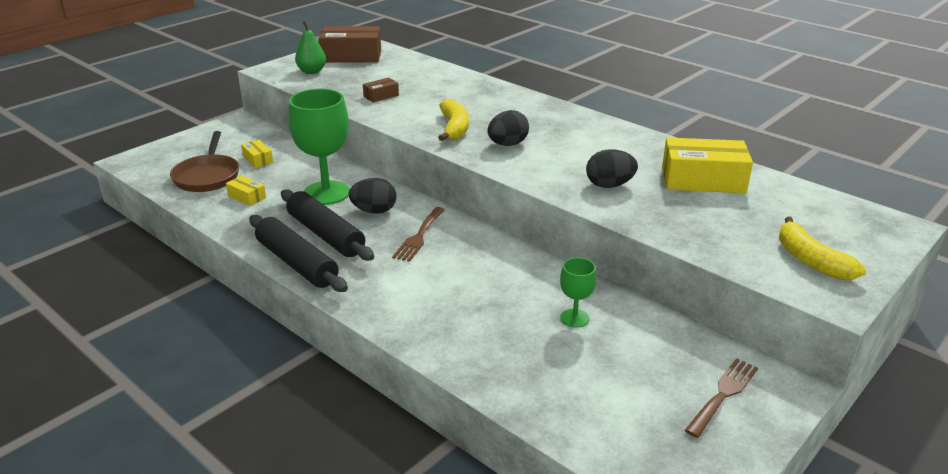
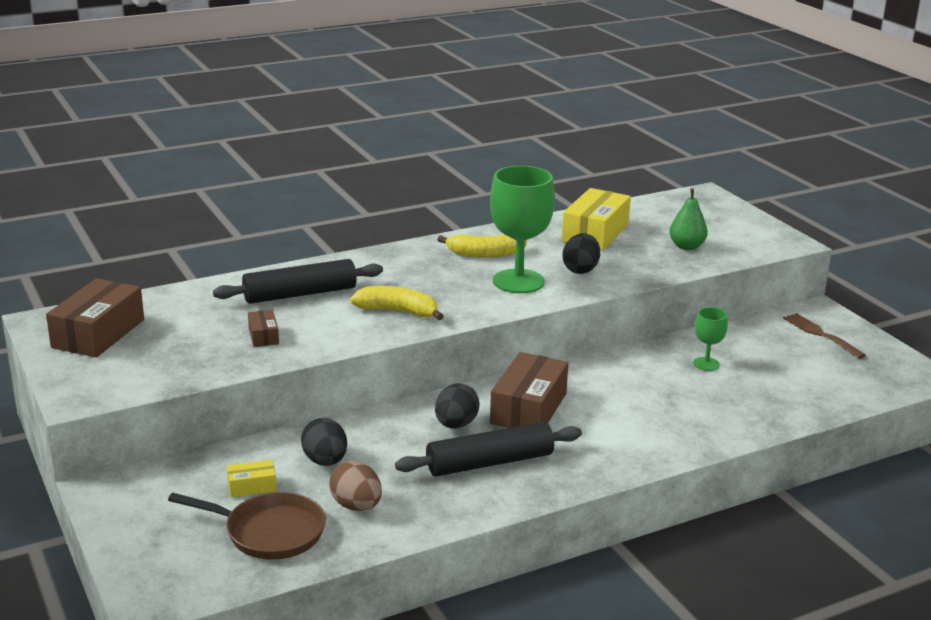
camera: 70 degrees left, 5 degrees down
(247, 197) = (356, 506): yellow box -> brown egg
(296, 263) = (541, 489): black rolling pin -> black rolling pin (300, 294)
(312, 71) = (124, 368): green pear -> green pear (686, 247)
(326, 193) = (389, 448): green goblet -> green goblet (518, 281)
(419, 236) = (528, 408): brown fork -> brown box
(507, 144) = (461, 293): black egg -> black egg (325, 461)
(811, 260) = (738, 234): yellow banana -> yellow banana (486, 254)

